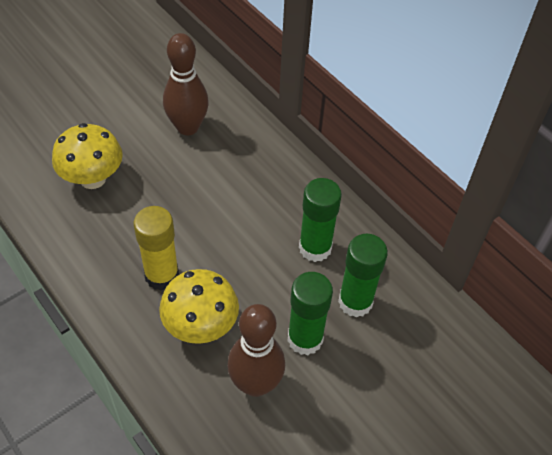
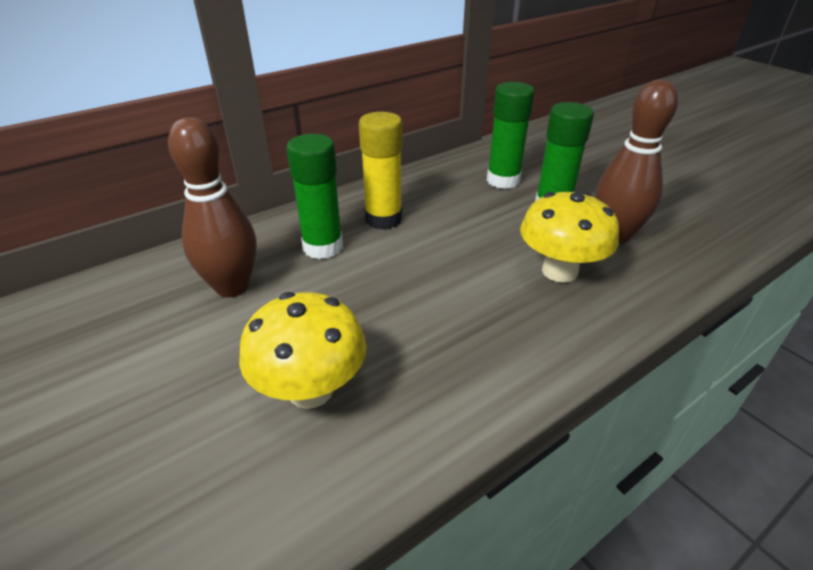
camera: 85 degrees left, 15 degrees down
(162, 276) = (494, 304): yellow glue stick -> yellow glue stick (383, 219)
(315, 248) = (442, 198): green glue stick -> green glue stick (323, 247)

